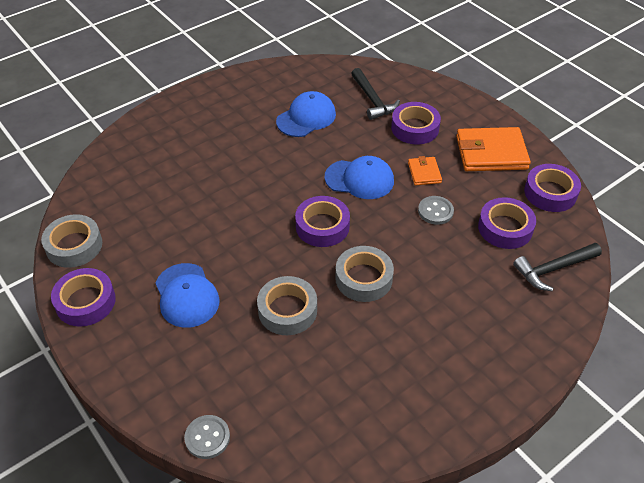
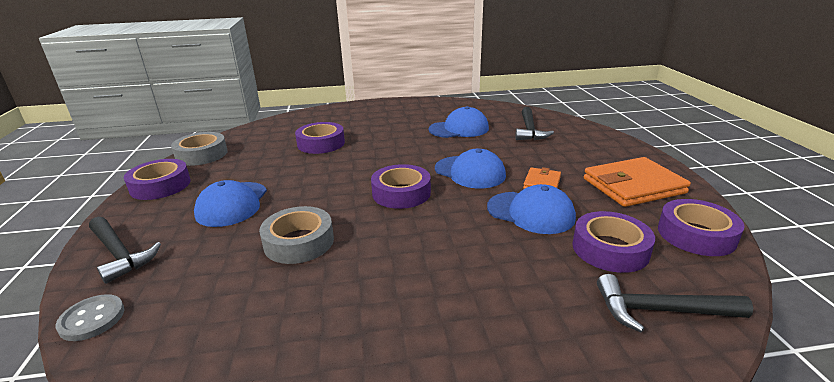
camera: 30 degrees right, 20 degrees down
(152, 383) = (120, 254): none -> black hammer
(363, 278) = (400, 242): grey tape -> none
(415, 128) = (557, 153): purple tape -> purple tape (321, 143)
(435, 211) = (530, 212): grey button -> blue cap
(491, 153) = (633, 186): orange wallet -> orange wallet turned 45 degrees counterclockwise

